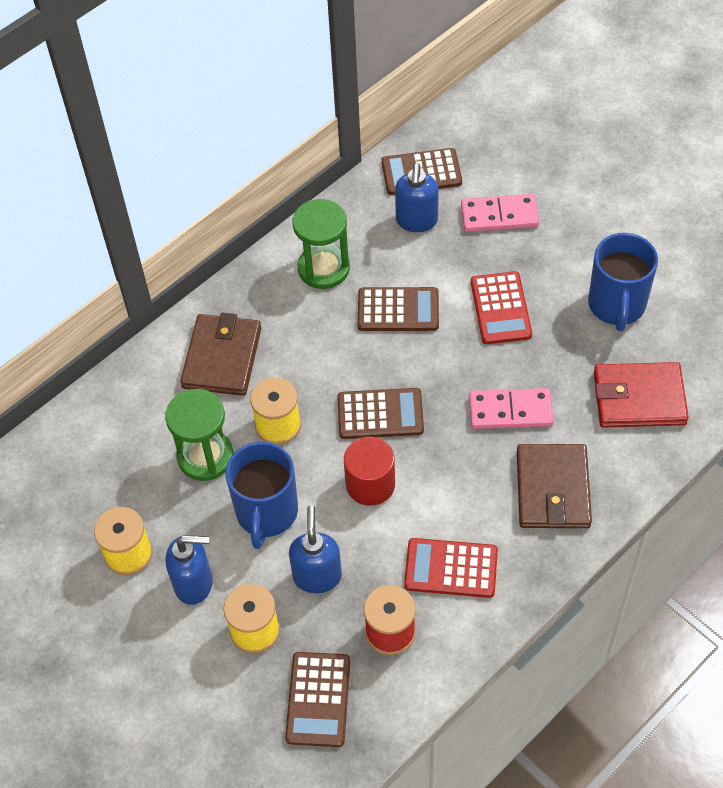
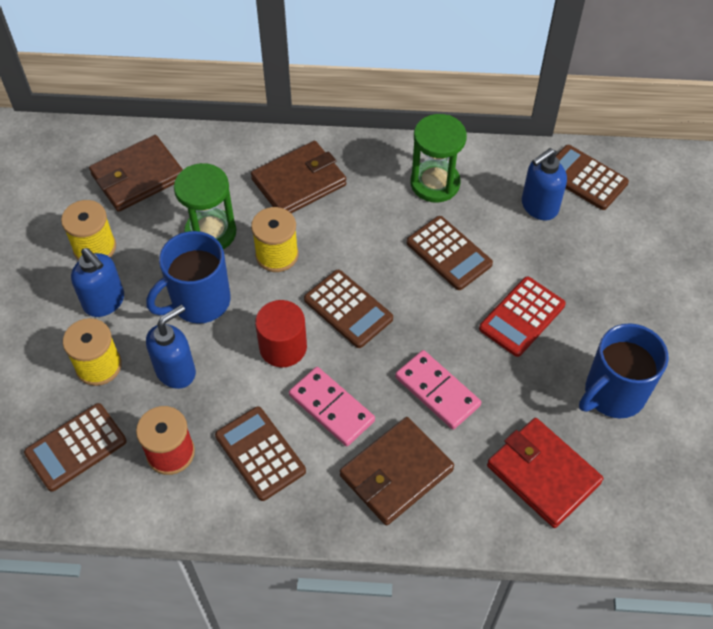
camera: 45 degrees right, 0 degrees up
(86, 470) = (138, 177): none -> brown wallet
(451, 568) = (260, 453): red calculator -> brown calculator
(499, 216) = (604, 254): pink domino -> pink domino (331, 408)

